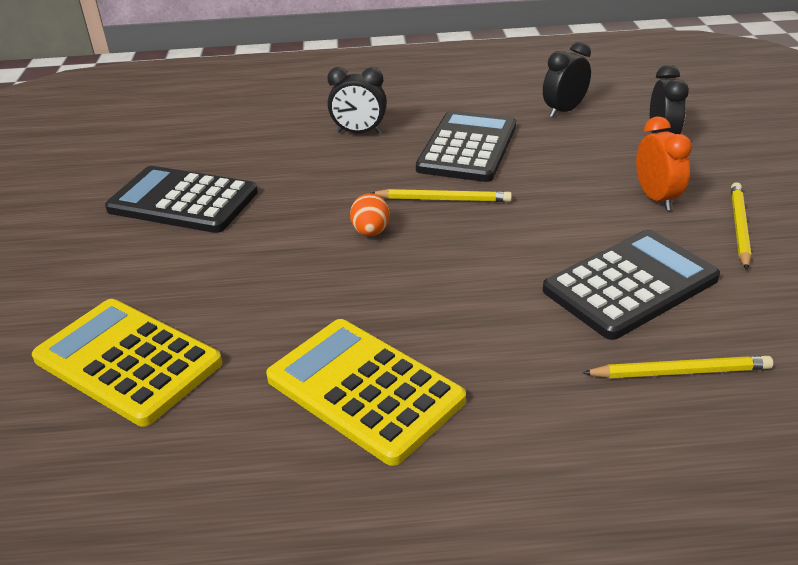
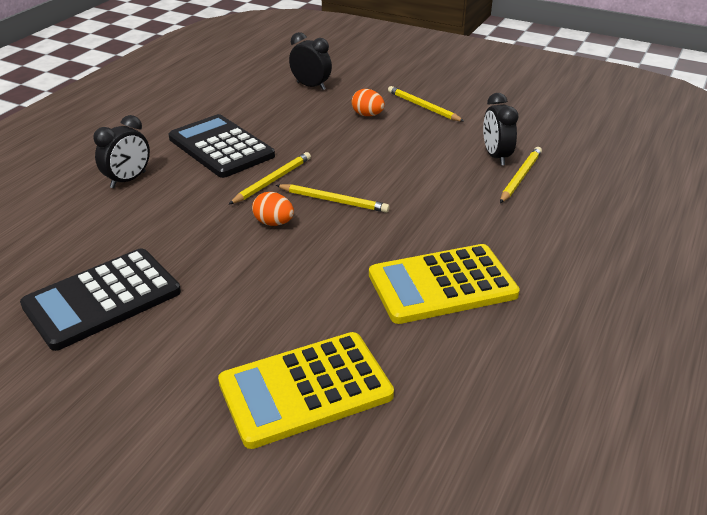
camera: 60 degrees left, 0 degrees up
(449, 249) = (333, 201): none -> yellow pencil
(564, 111) = (229, 98): black clock -> black clock (496, 156)
(630, 285) = (437, 158): black calculator -> none
(656, 198) = (367, 115): orange clock -> orange egg

